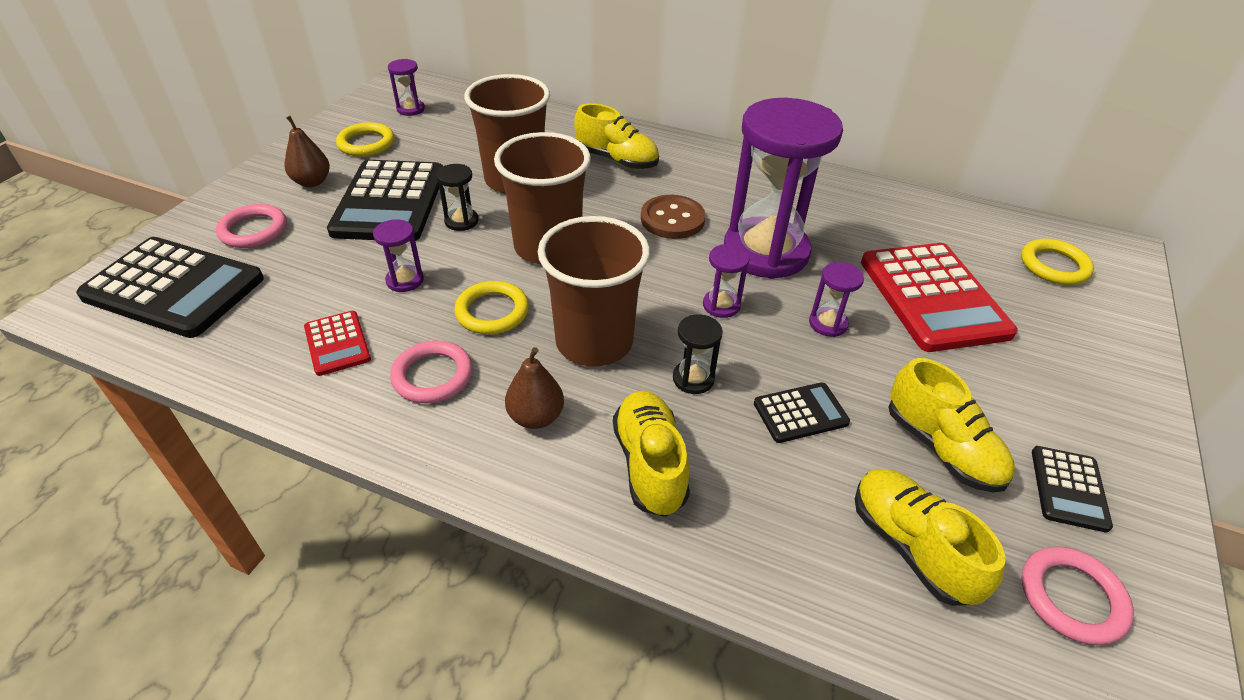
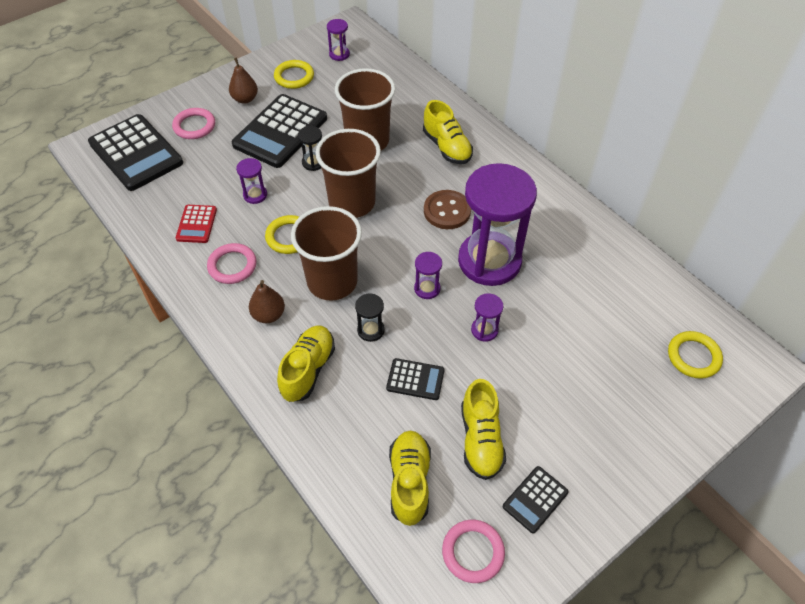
camera: 30 degrees right, 10 degrees up
(933, 297) = (575, 342): red calculator -> none

